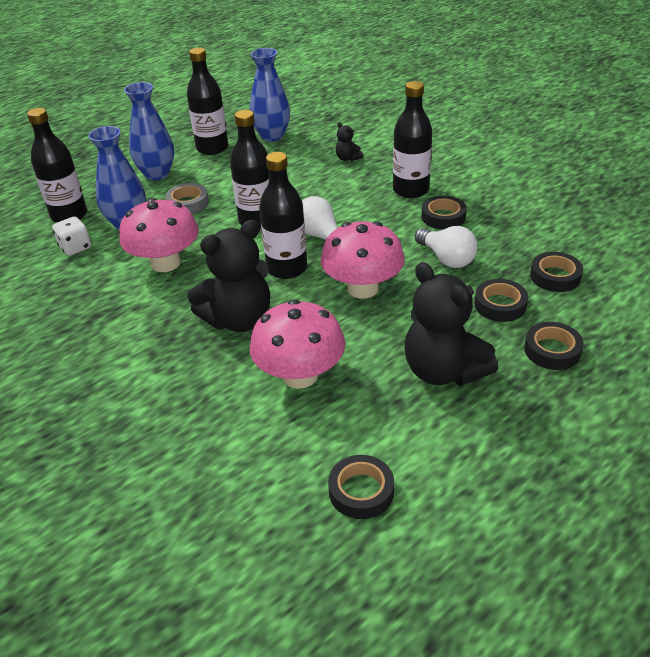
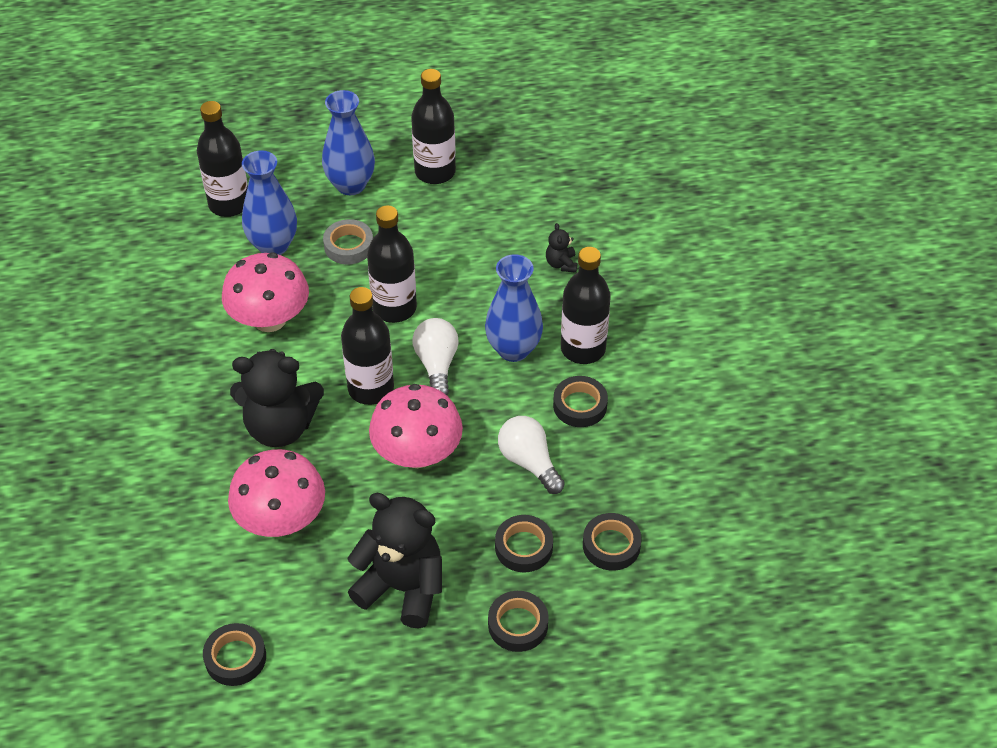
camera: 30 degrees right, 10 degrees up
(75, 247) = (206, 253): white dice -> none
(272, 136) = (512, 184): blue vase -> blue vase (513, 349)
(443, 371) = (402, 587): black teddy bear -> black teddy bear turned 120 degrees clockwise
(446, 258) = (529, 462): white light bulb -> white light bulb turned 150 degrees clockwise

